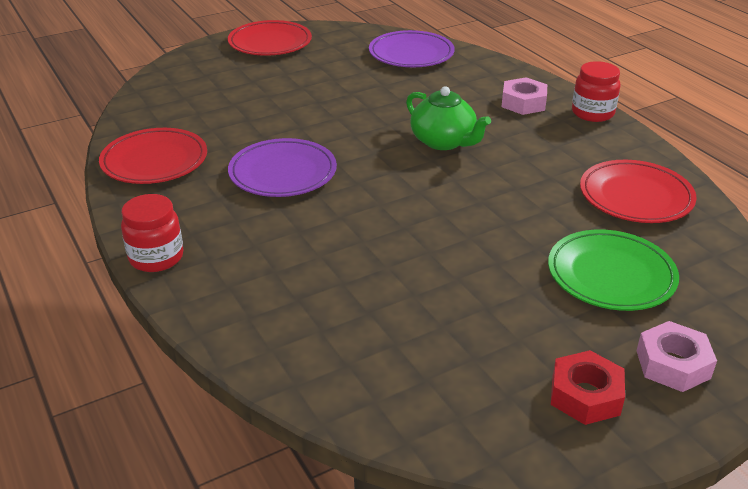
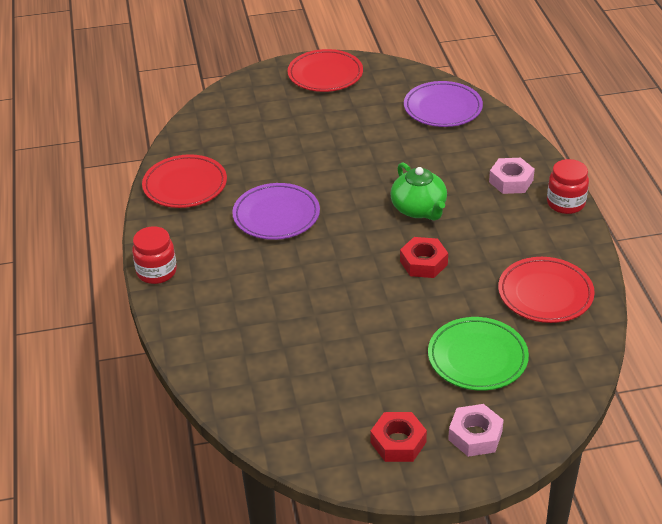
camera: 20 degrees right, 5 degrees up
(482, 190) = (423, 263): none -> red nut

